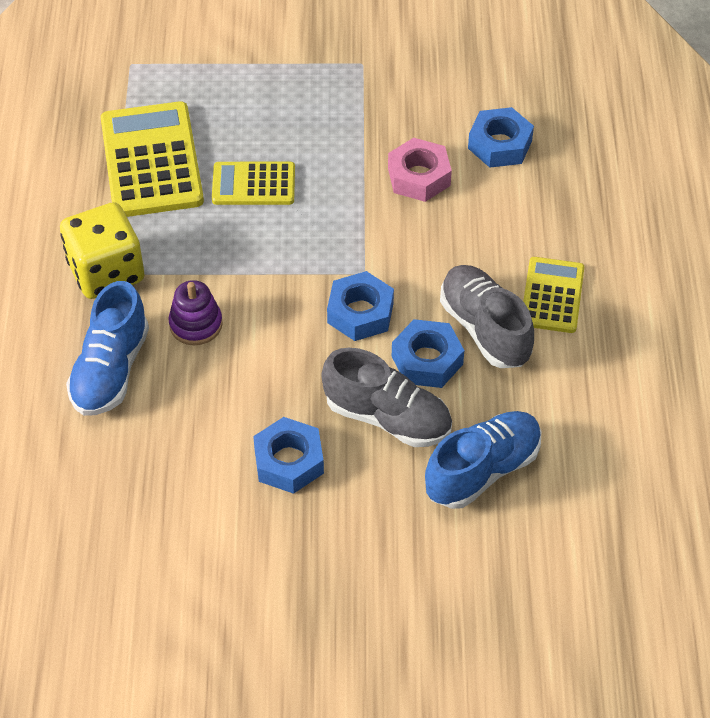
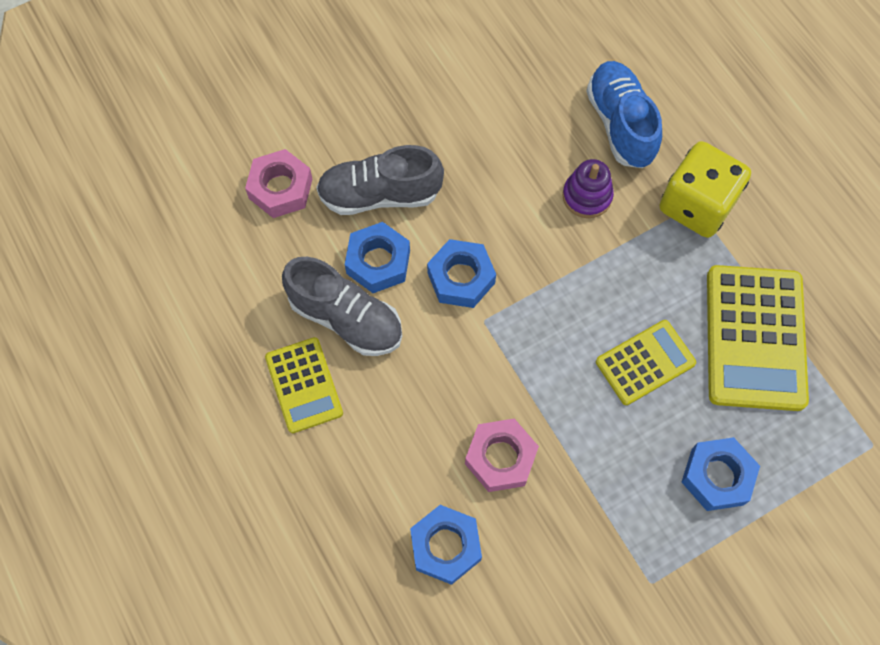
camera: 150 degrees right, 15 degrees up
(151, 161) = (755, 338): yellow calculator -> yellow calculator turned 45 degrees clockwise
(289, 461) = (433, 122): blue nut -> blue nut (717, 476)
(482, 470) = (280, 188): blue shoe -> pink nut

